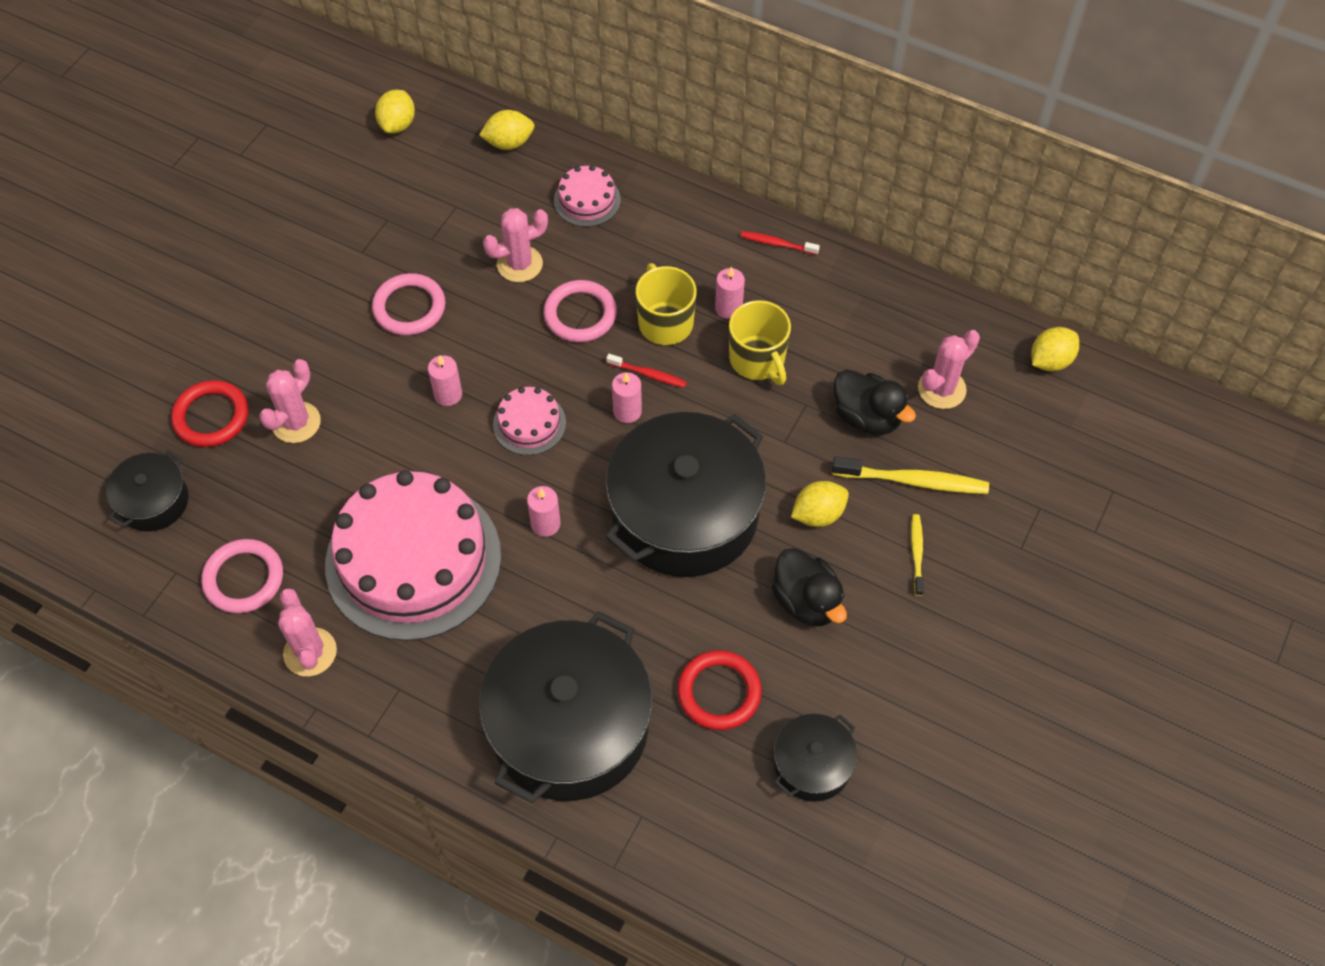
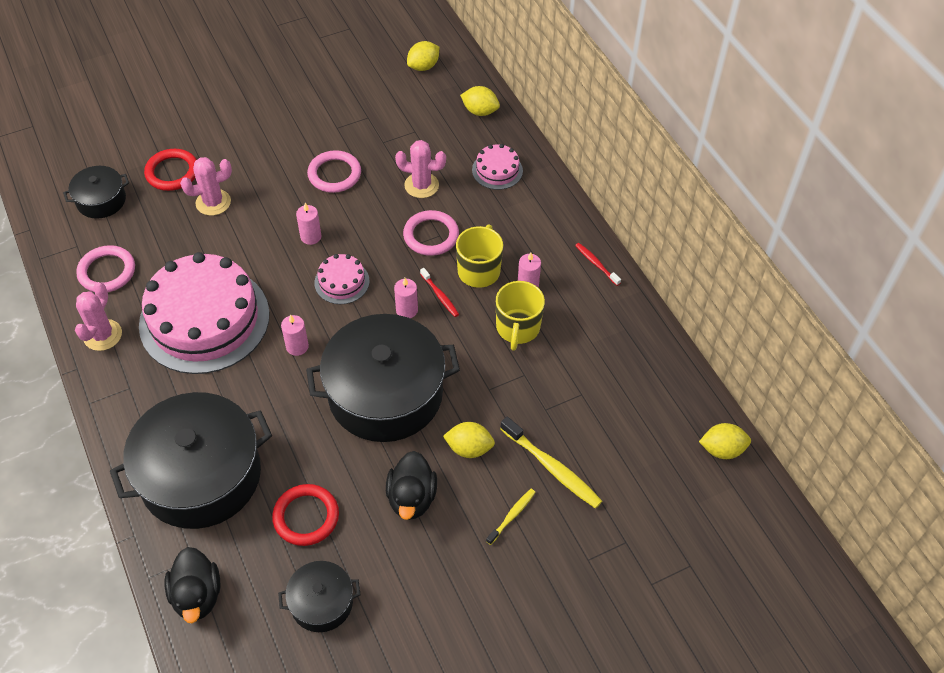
camera: 35 degrees right, 5 degrees down
(867, 417) = (557, 407): black duck -> black duck (197, 595)
(941, 389) = (626, 421): pink cactus -> none

